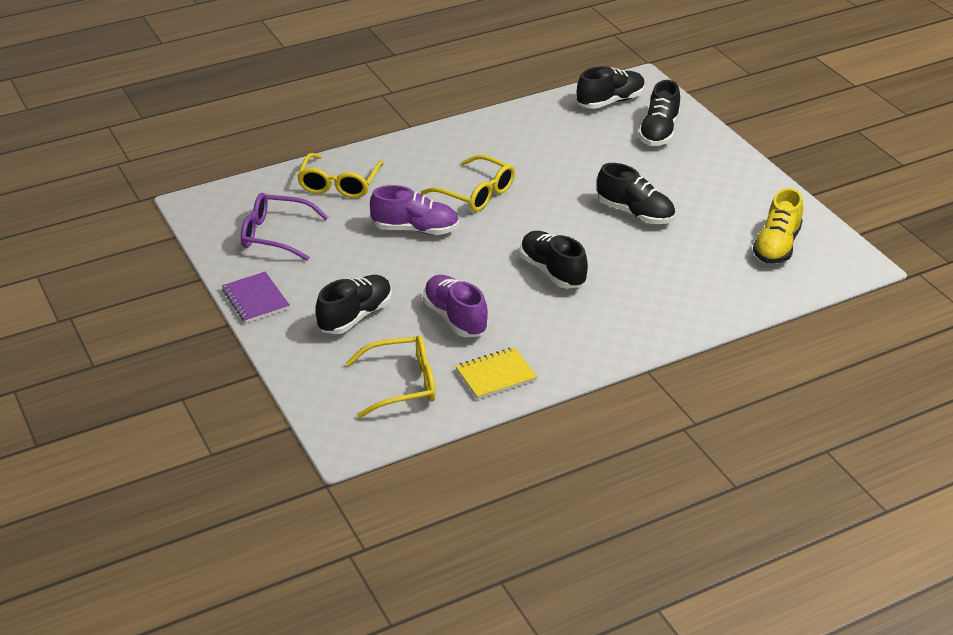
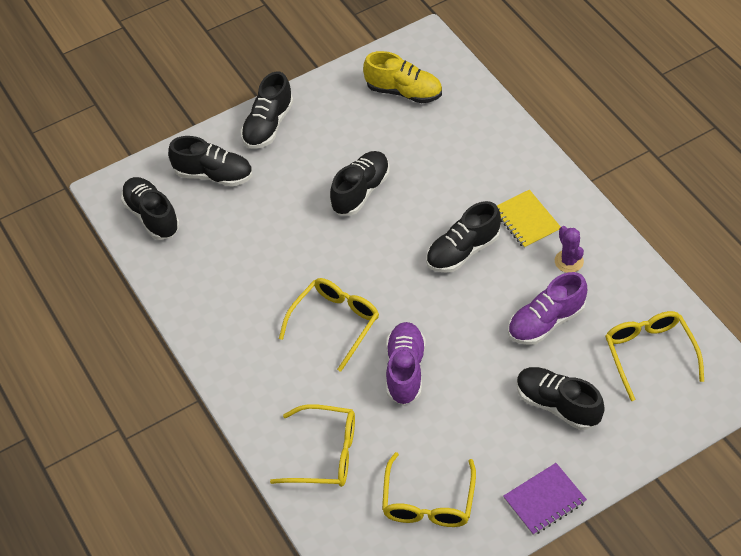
camera: 90 degrees left, 15 degrees up
(275, 235) = (428, 502): purple glasses -> yellow glasses
(495, 375) = (622, 284): yellow notebook -> yellow notebook (526, 220)
(531, 341) = (569, 261): none -> purple cactus
(724, 162) = (268, 125): none -> black shoe

